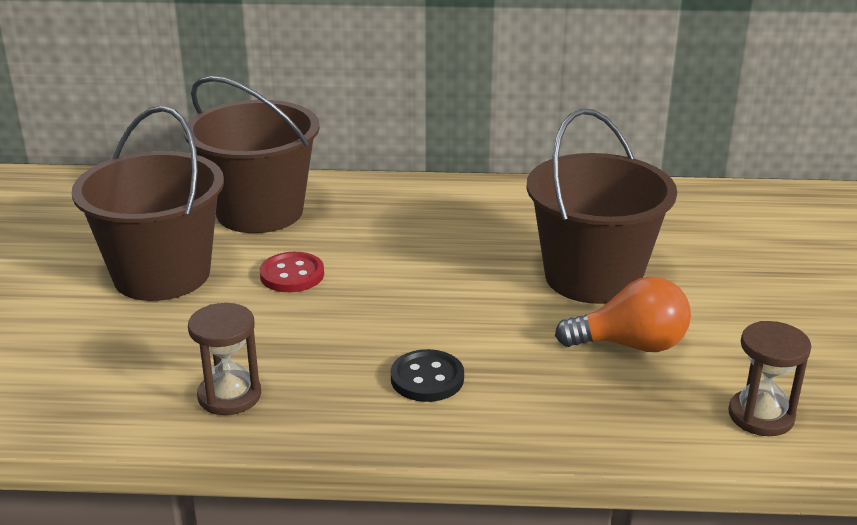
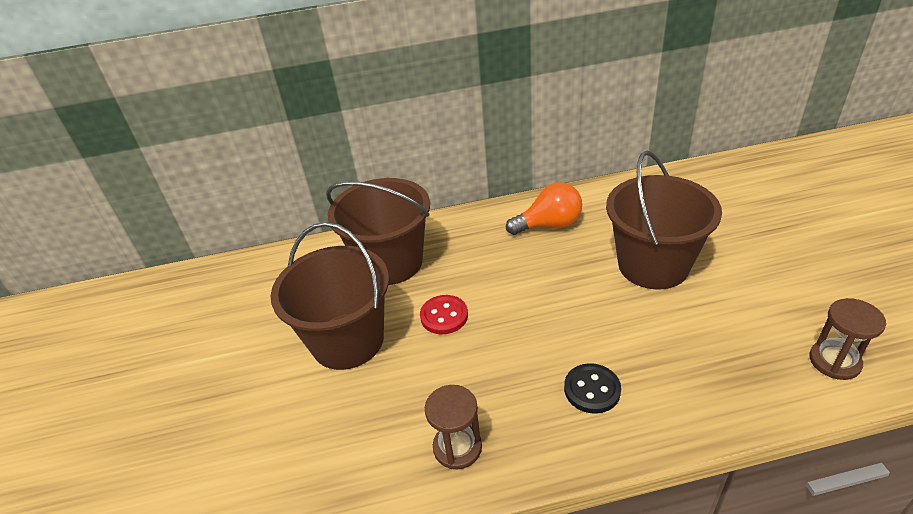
camera: 10 degrees left, 10 degrees up
(630, 345) = (712, 320): orange light bulb -> orange light bulb (549, 224)

